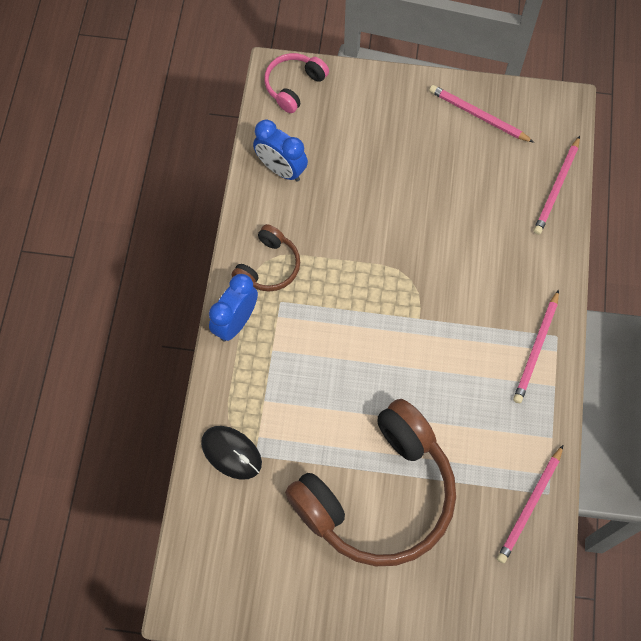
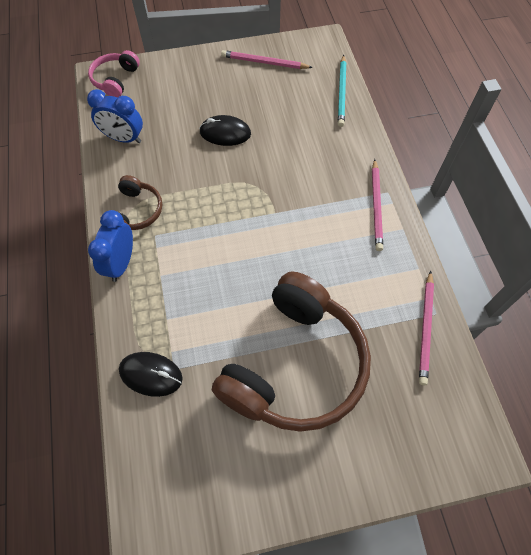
camera: 20 degrees left, 5 degrees down
(398, 199) = (225, 133): none -> black mouse
(557, 187) = (342, 92): pink pencil -> turquoise pencil

